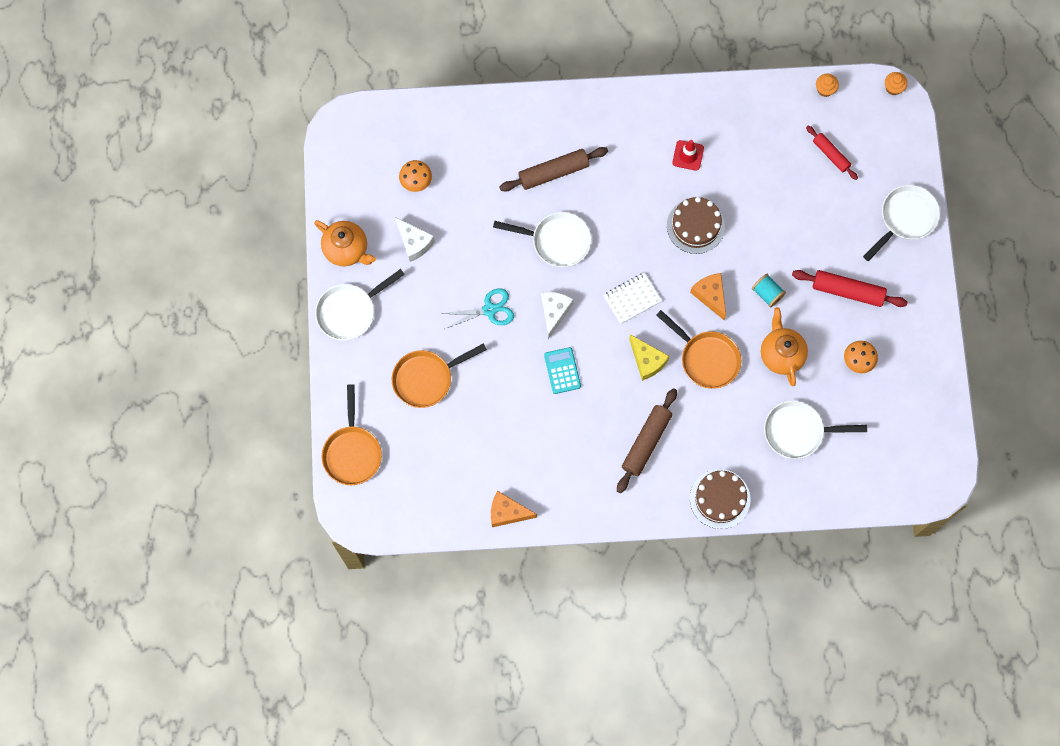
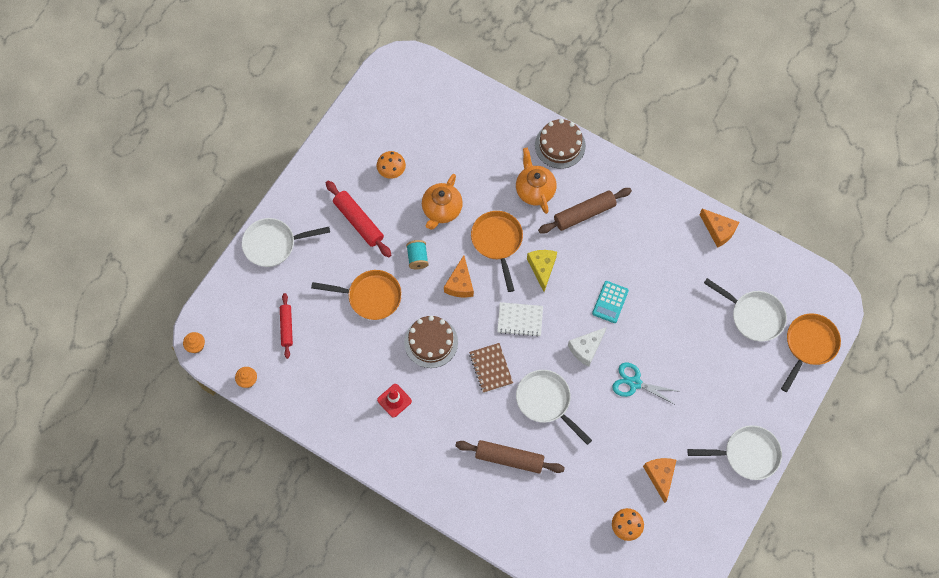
camera: 145 degrees left, 5 degrees down
(347, 250) = (719, 507): orange teapot -> orange teapot (534, 190)
(414, 243) = (660, 476): white cheese -> orange cheese
(426, 379) = (718, 363): orange pan -> orange pan (371, 296)
(626, 238) = (490, 368): none -> brown notebook
(797, 431) = (471, 153): white pan -> white pan (753, 316)

